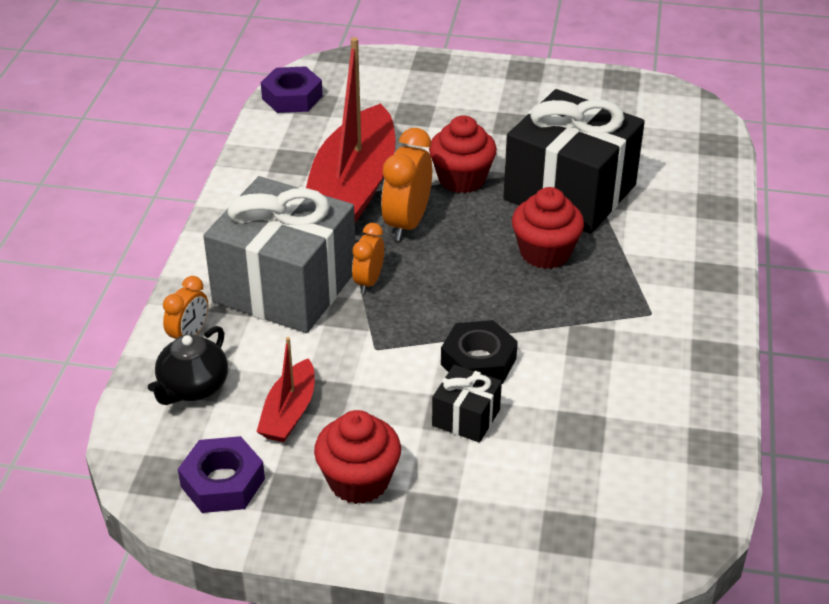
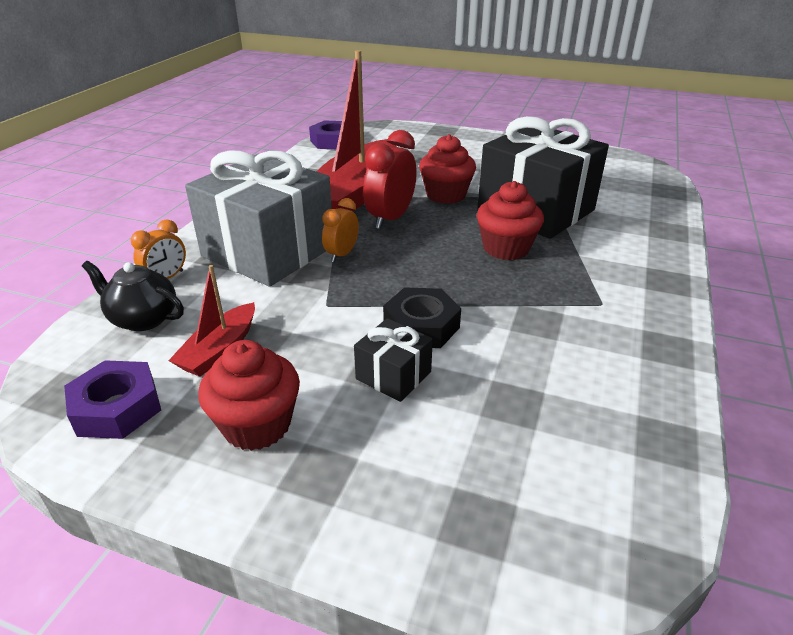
camera: 10 degrees right, 5 degrees down
(193, 388) = (143, 319): black teapot -> black teapot turned 75 degrees clockwise
(407, 223) = (390, 219): orange clock -> red clock

